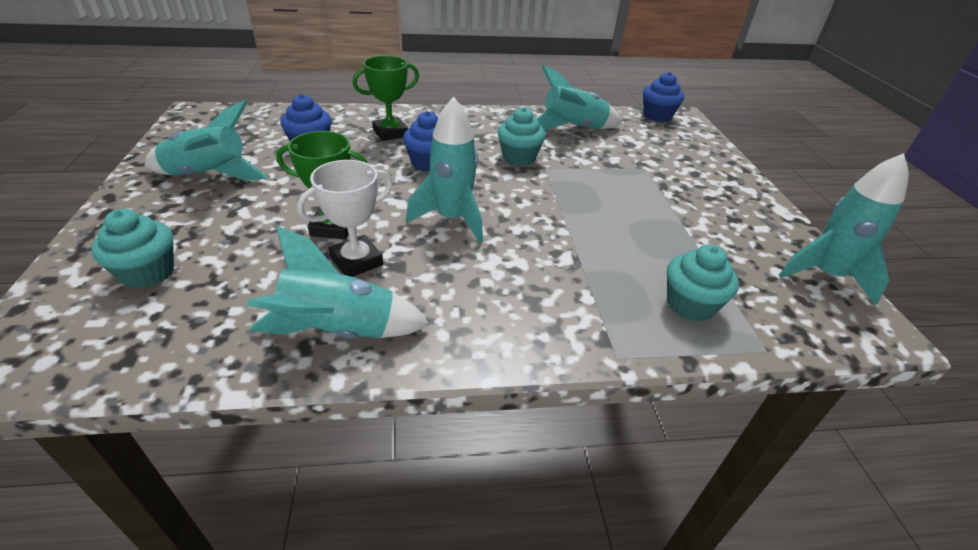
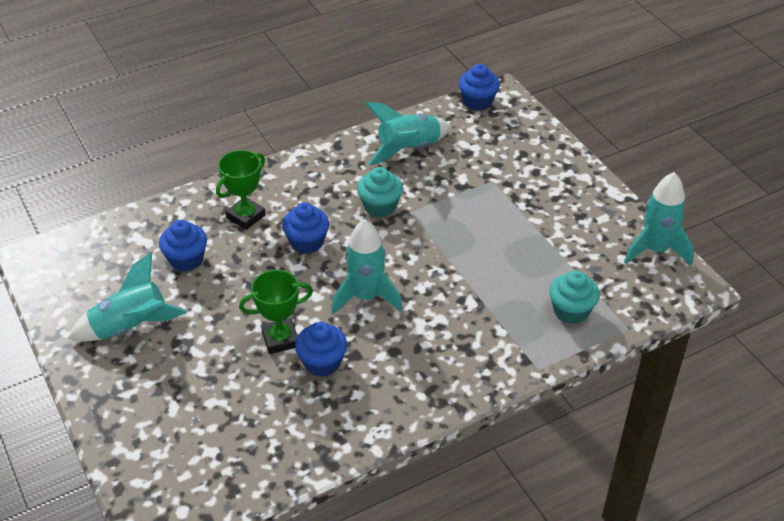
camera: 20 degrees left, 5 degrees up
(148, 272) = (179, 429): turquoise cupcake -> none
(339, 331) = (352, 419): turquoise rocket -> none
(356, 261) = (322, 362): white trophy -> blue cupcake

